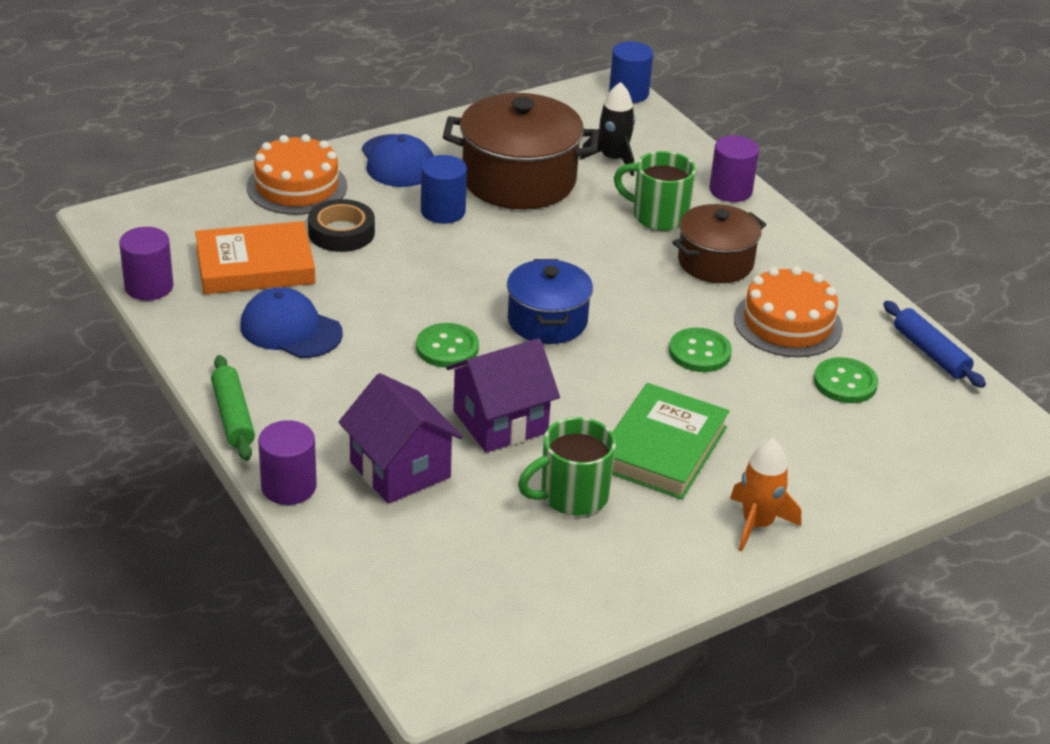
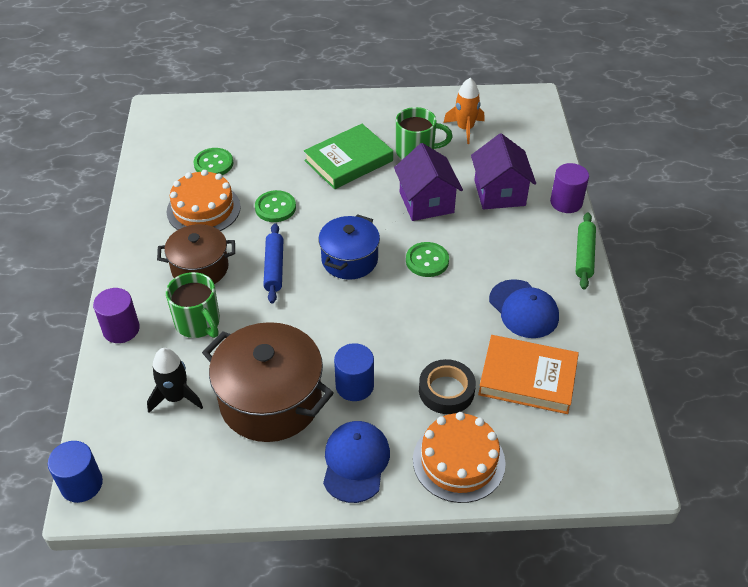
camera: 150 degrees left, 10 degrees up
(149, 287) = (615, 384): purple cylinder -> none
(500, 422) = (426, 202): purple house -> purple house turned 75 degrees clockwise
(757, 524) = (336, 112): orange rocket -> orange rocket (465, 128)
(930, 353) = (145, 165): blue rolling pin -> blue rolling pin (274, 268)

